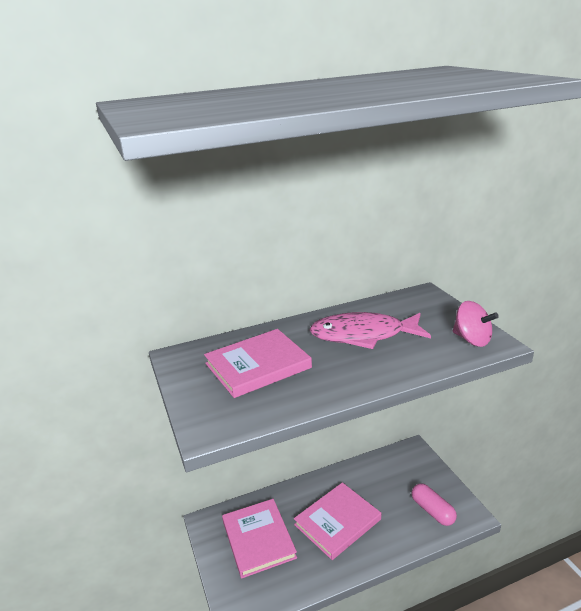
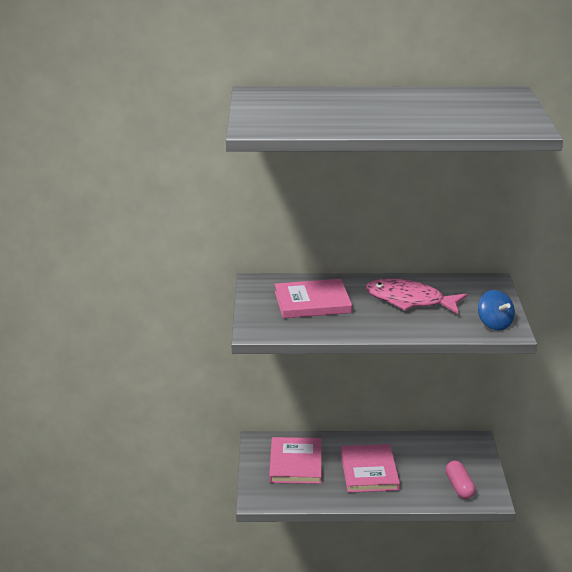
camera: 20 degrees right, 0 degrees up
(337, 522) = (369, 471): pink book -> pink book turned 75 degrees counterclockwise
(472, 340) = (494, 324): pink spinning top -> blue spinning top

